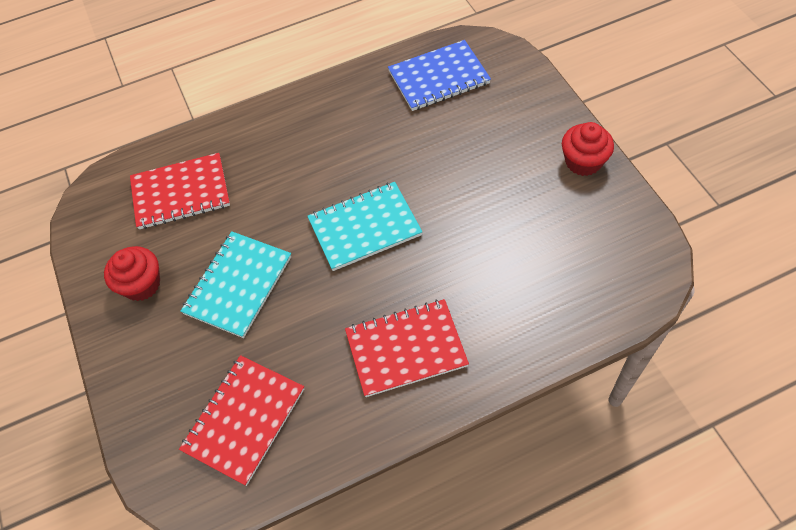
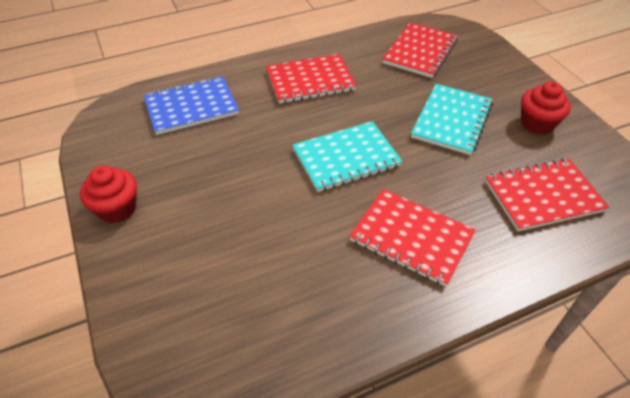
camera: 175 degrees right, 10 degrees down
(313, 148) = (411, 237): none -> red notebook
(439, 77) = (255, 330): blue notebook -> blue notebook (191, 107)

